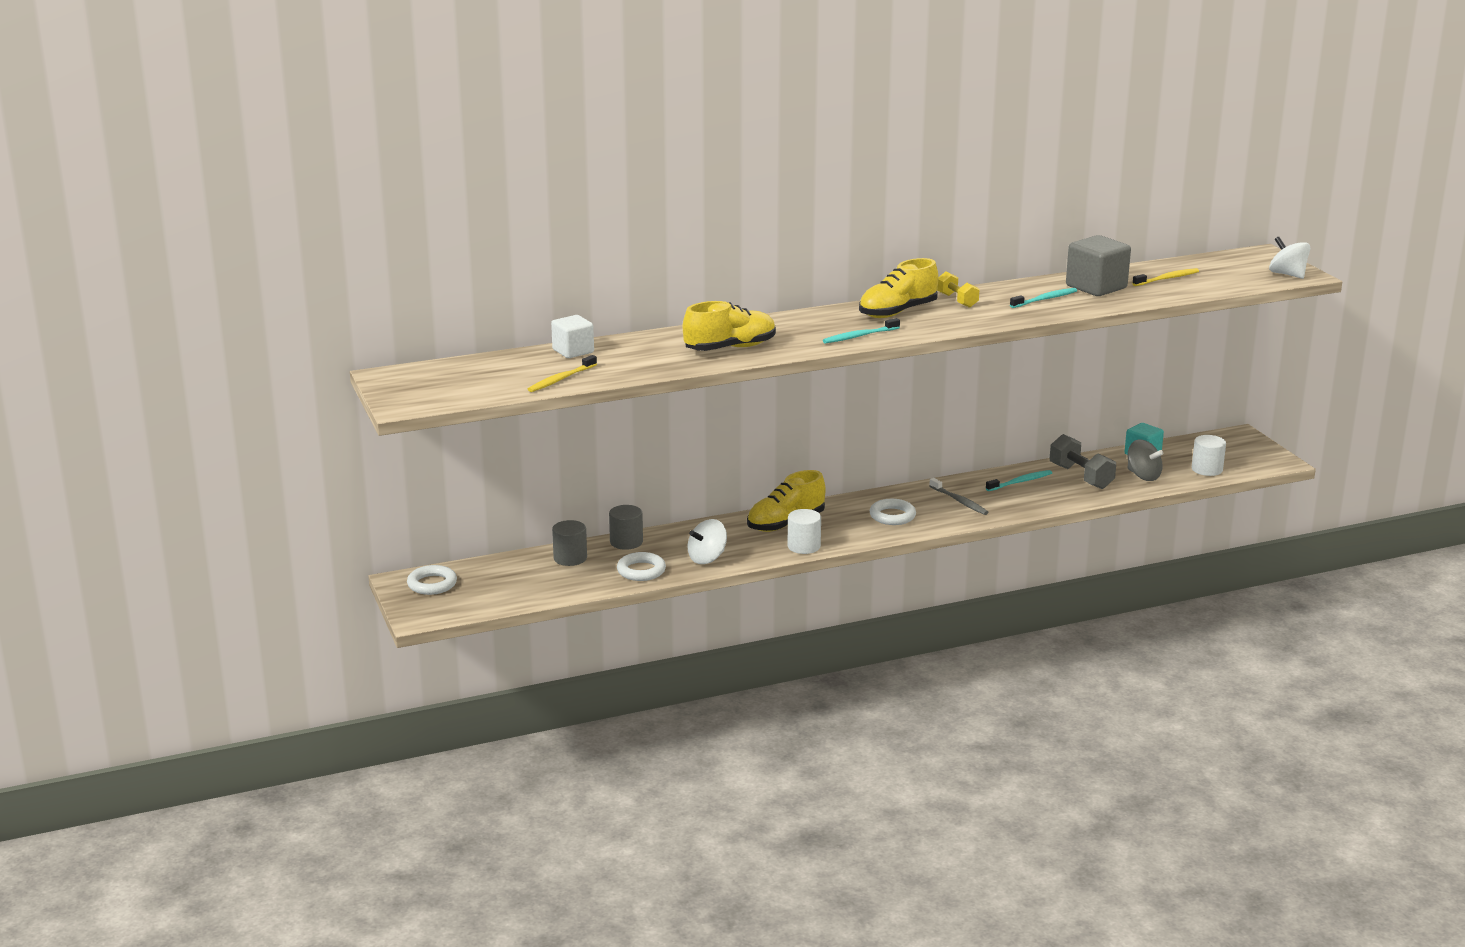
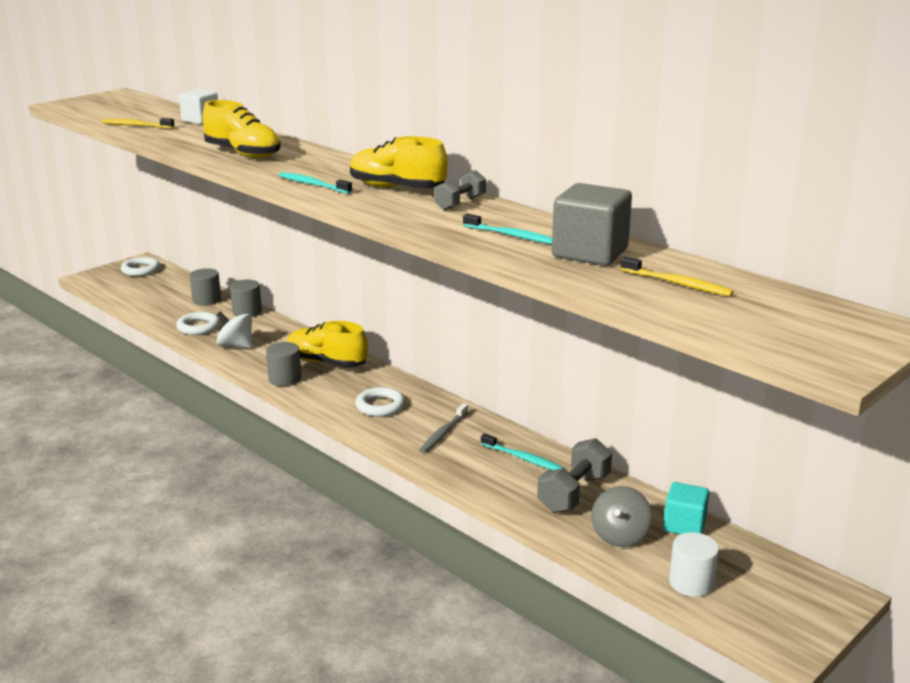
camera: 65 degrees right, 0 degrees up
(804, 546) = (285, 379): white cylinder -> grey cylinder
(957, 300) = (460, 203): yellow dumbbell -> grey dumbbell
(1287, 274) = (818, 353): white spinning top -> none

